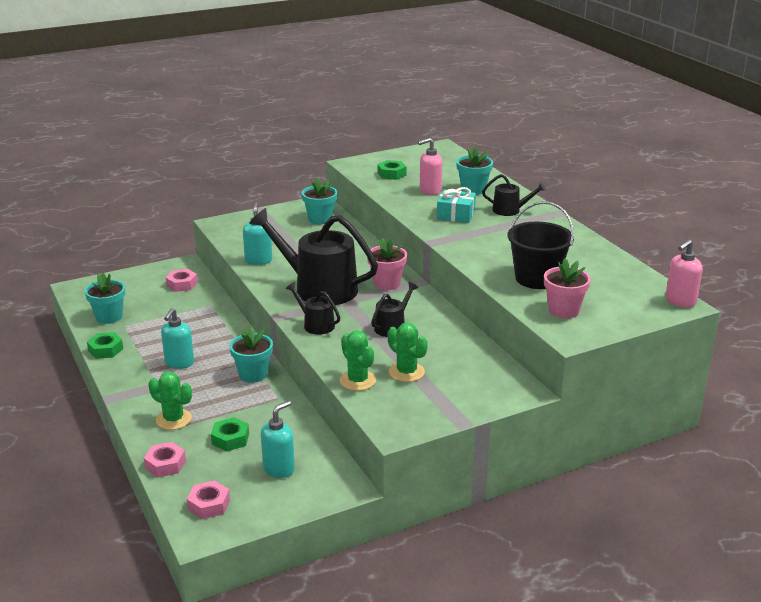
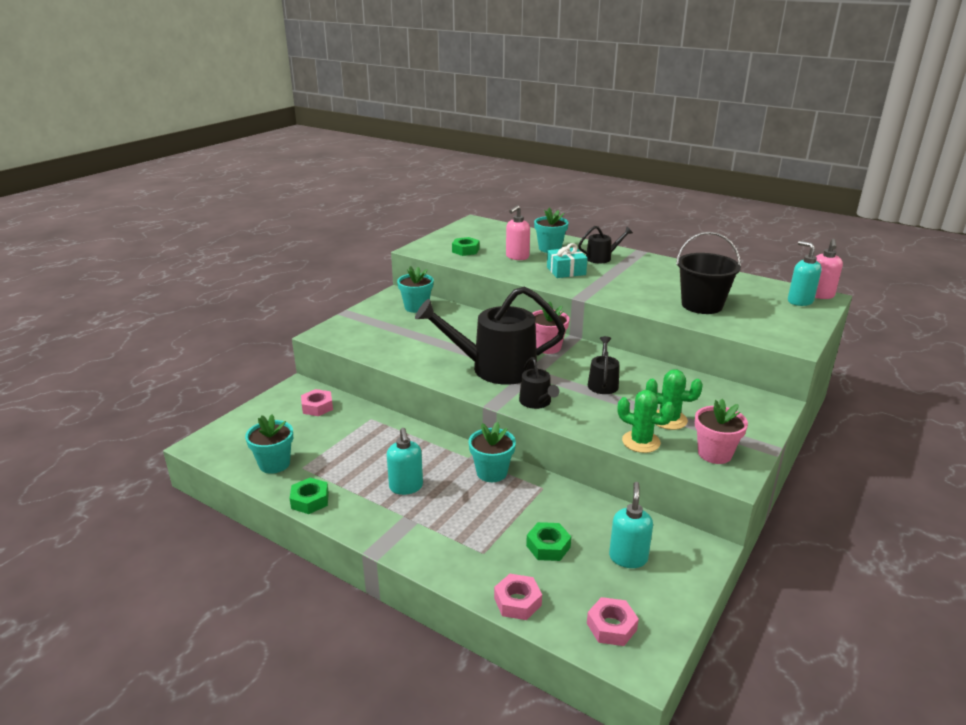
camera: 30 degrees left, 0 degrees up
(173, 419) = (469, 549): green cactus -> none
(258, 260) = (406, 358): turquoise soap dispenser -> turquoise soap dispenser (799, 301)
(316, 324) = (537, 402): black watering can -> black watering can turned 120 degrees counterclockwise
(563, 310) = (759, 324): pink flower pot -> pink flower pot (714, 454)

